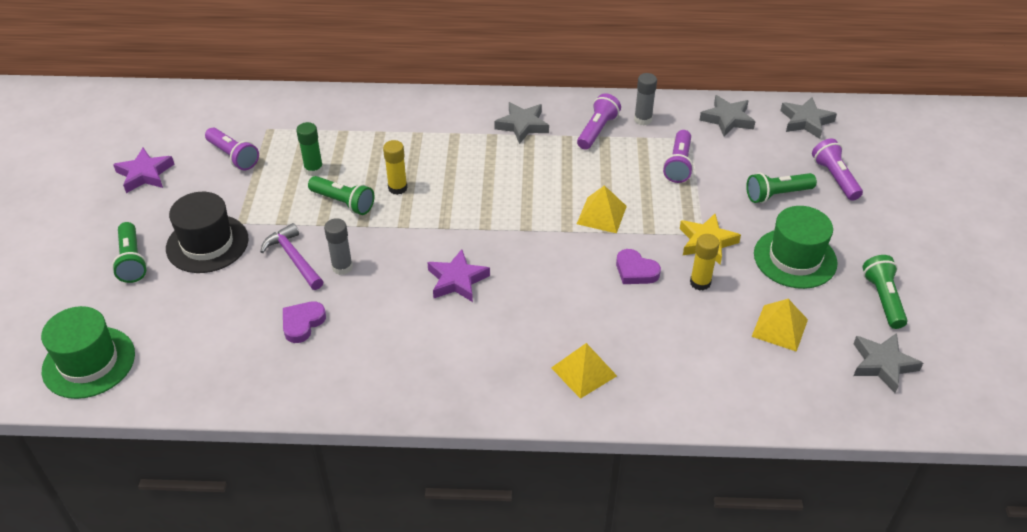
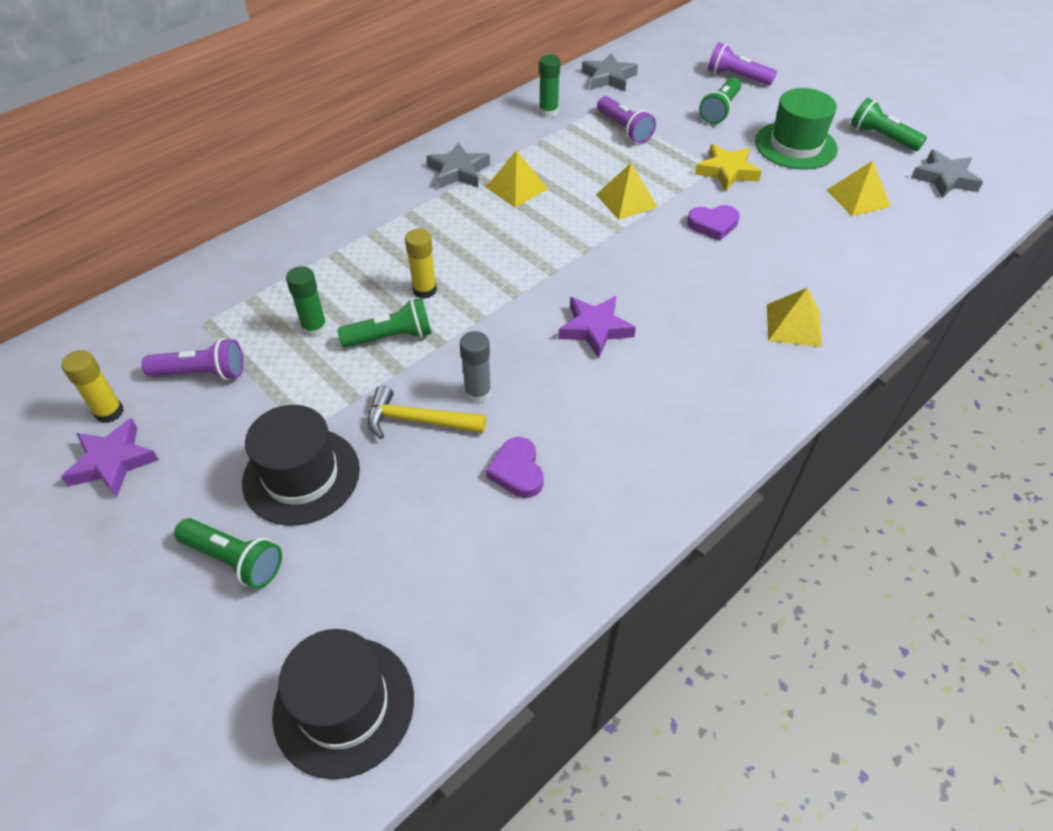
camera: 45 degrees left, 5 degrees up
(89, 362) = (344, 705): green hat -> black hat
(294, 258) = (418, 421): purple hammer -> yellow hammer
(542, 159) = (516, 188): none -> yellow pyramid
(597, 130) = (526, 140): purple flashlight -> none
(643, 119) = (548, 112): grey glue stick -> green glue stick
(700, 282) = (766, 203): yellow glue stick -> yellow glue stick (109, 412)
(806, 121) = (662, 50): grey star -> none

